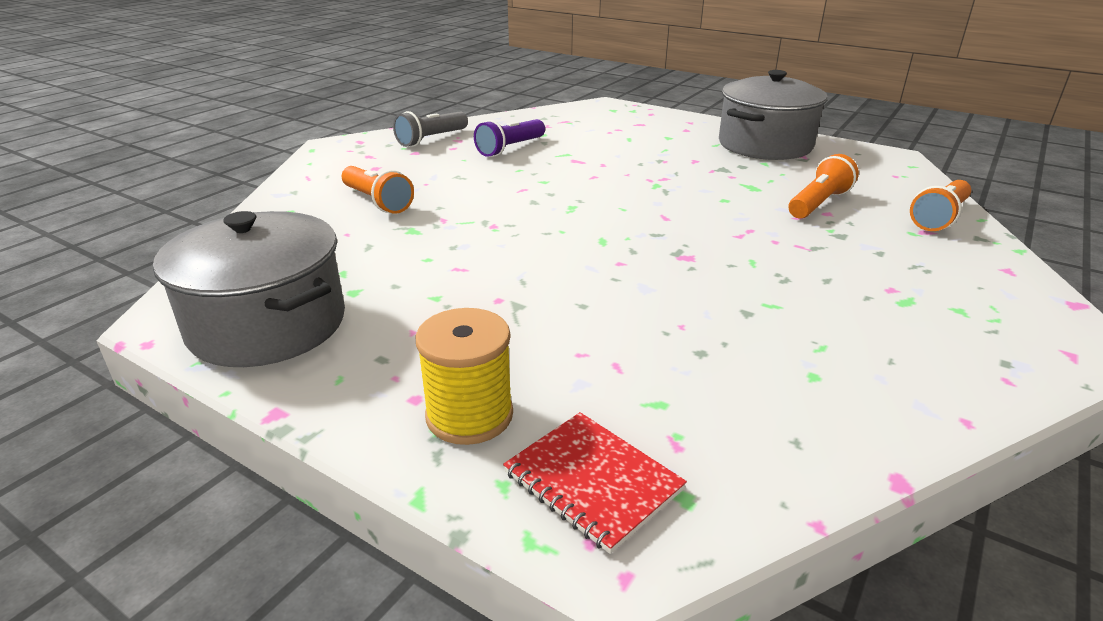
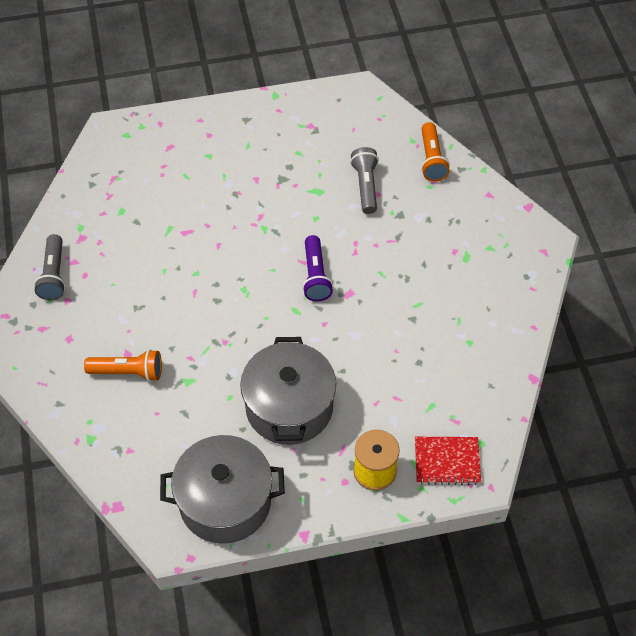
camera: 45 degrees left, 25 degrees up
(510, 148) = (125, 247): purple flashlight -> purple flashlight (315, 276)
(765, 145) = (278, 125): grey pot -> grey pot (289, 407)
(818, 203) = (365, 186): orange flashlight -> grey flashlight

